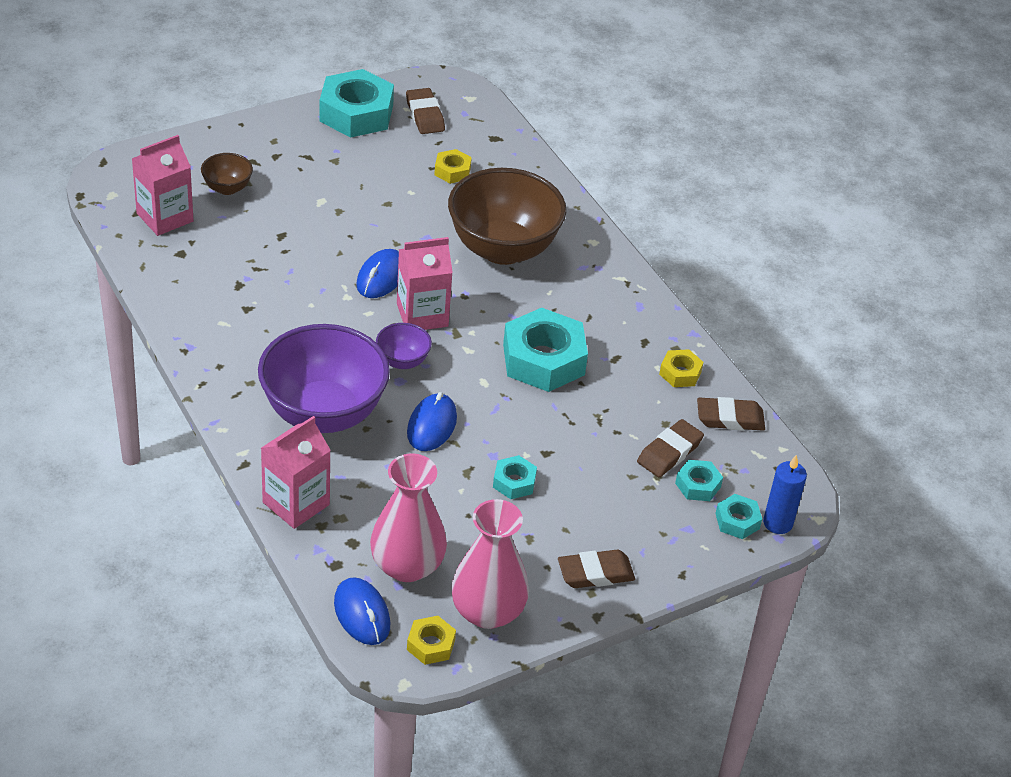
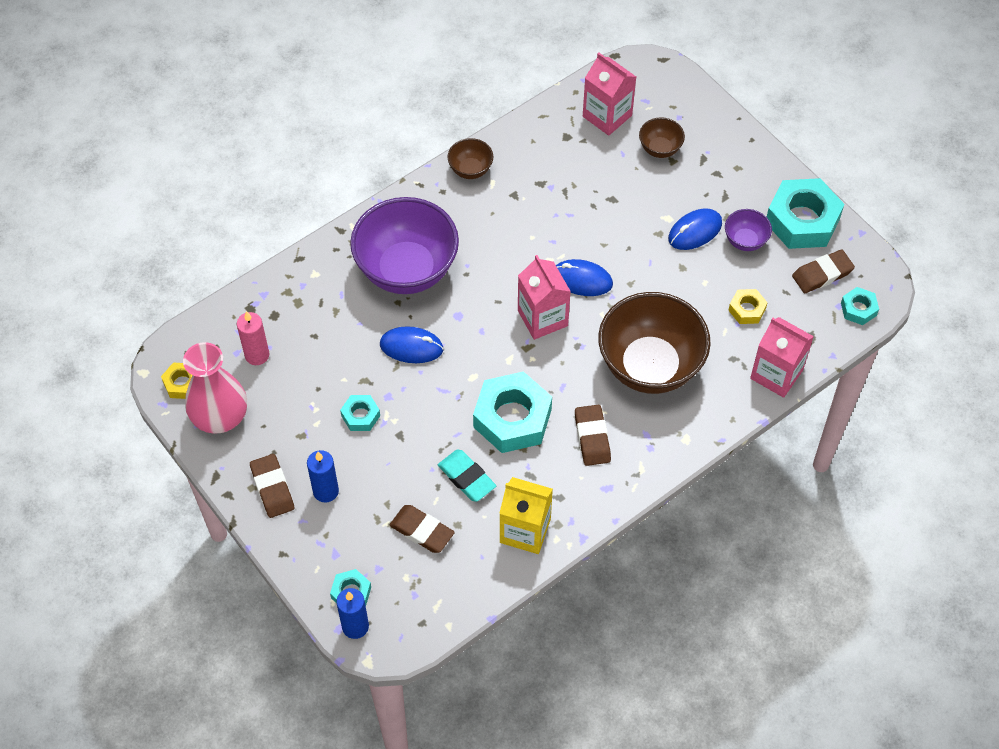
camera: 85 degrees right, 15 degrees up
(197, 337) = (470, 170): none -> brown bowl
(296, 503) = (306, 271): pink carton -> pink carton (776, 374)
(362, 614) = (204, 334): blue mouse -> blue mouse (695, 231)
(402, 361) = (481, 313): purple bowl -> purple bowl (745, 241)
(407, 566) = (257, 355): pink vase -> pink candle
(607, 526) = (326, 491): none -> blue candle
(610, 407) = (466, 478): none -> turquoise eraser
(680, 373) = (525, 530): yellow nut -> yellow carton
(698, 485) = (387, 557): turquoise nut -> turquoise nut (858, 309)
(730, 418) = (476, 577): brown eraser -> brown eraser (592, 437)

